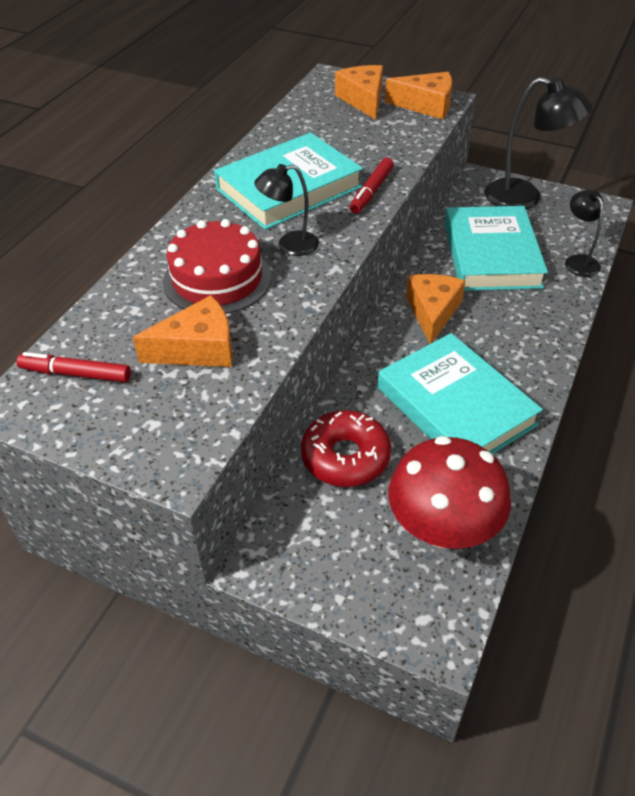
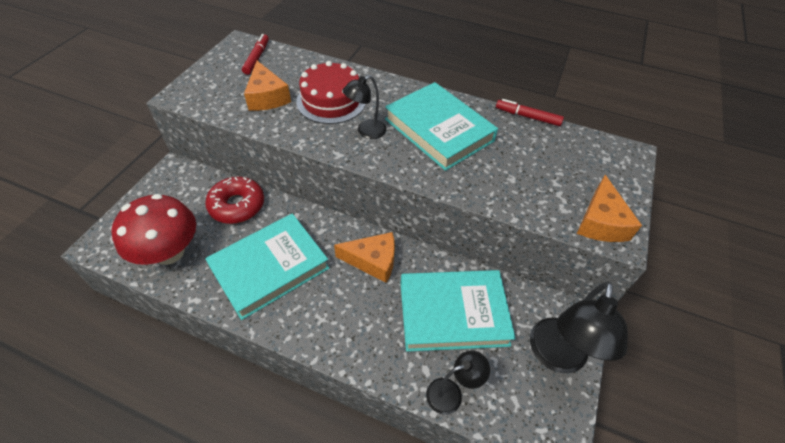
camera: 85 degrees right, 5 degrees up
(289, 245) = (366, 131): black lamp -> black lamp turned 105 degrees counterclockwise
(363, 100) = (594, 175): orange cheese -> none
(371, 191) = (439, 176): red marker -> red marker (527, 117)

